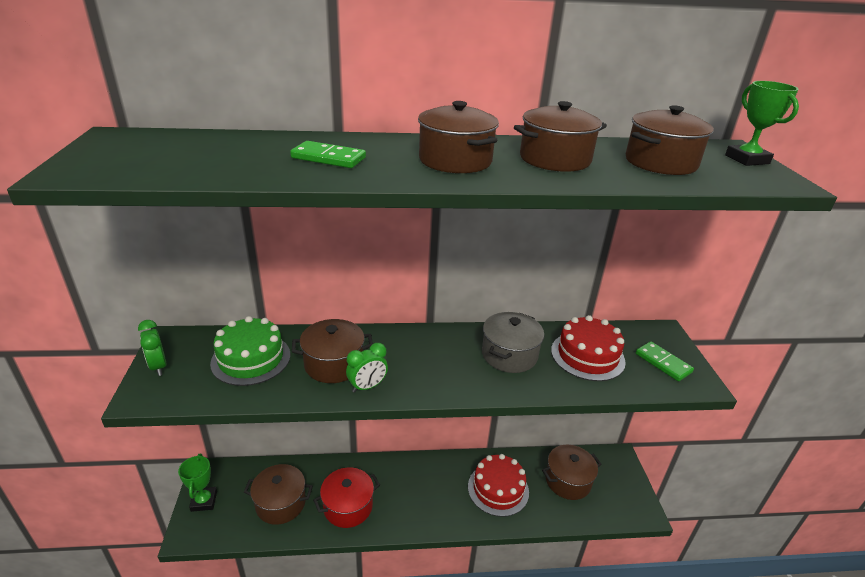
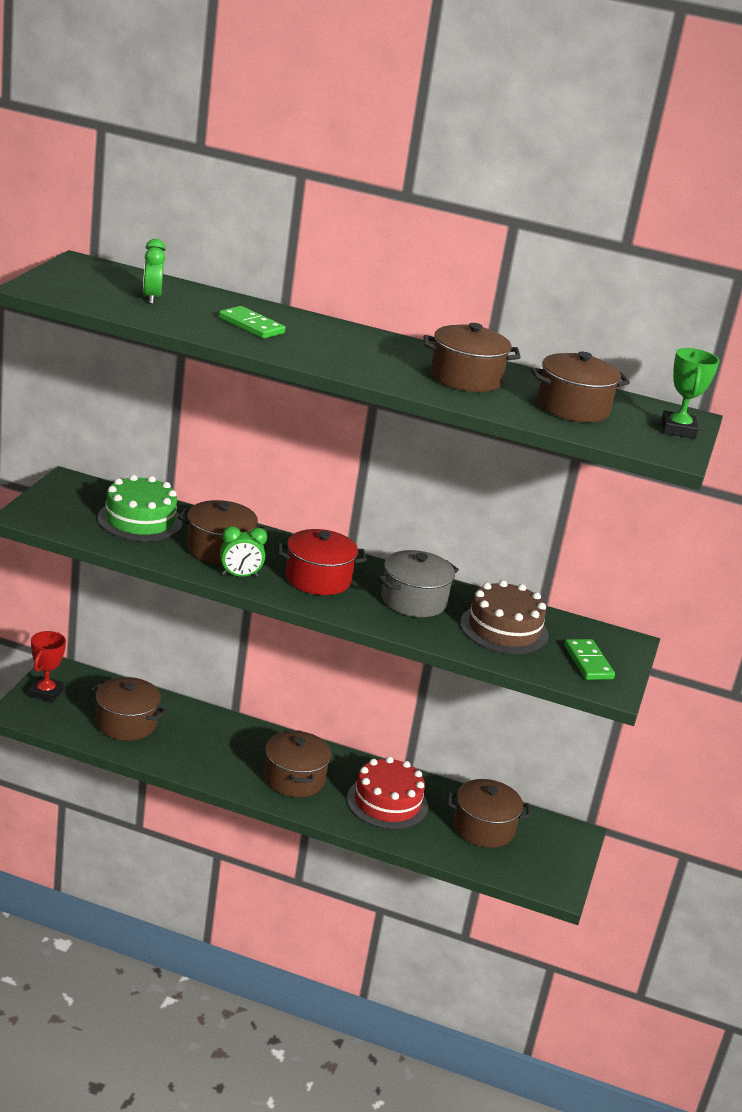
camera: 20 degrees right, 5 degrees down
(158, 366) = (50, 499): green clock -> green clock (151, 298)
(204, 501) = (45, 693): green trophy -> red trophy
(348, 506) = (198, 752): red pot -> red pot (318, 579)
(455, 161) = (365, 356): brown pot -> brown pot (294, 779)
(587, 356) = (504, 629): red cake -> brown cake

